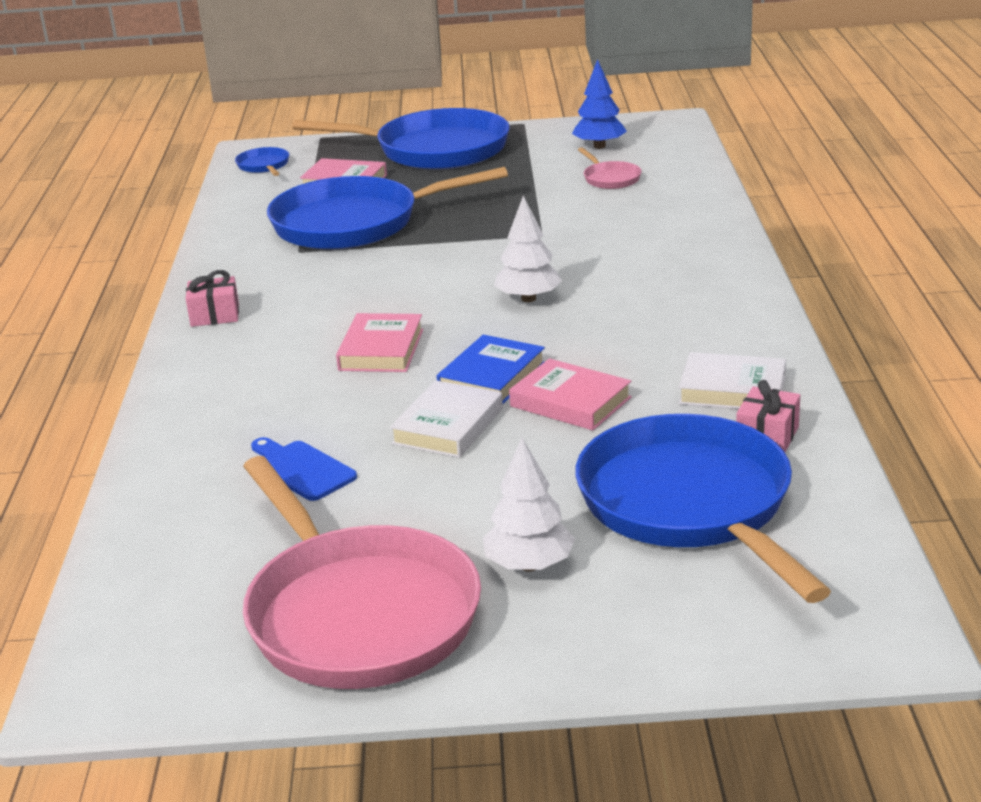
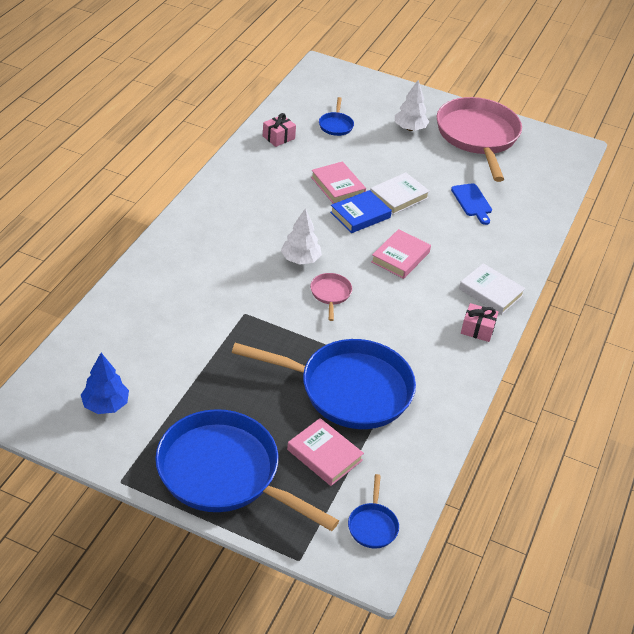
camera: 160 degrees left, 15 degrees up
(610, 178) = (145, 354): pink pan -> pink pan (330, 294)
(690, 505) = (336, 125): blue pan -> blue pan, size x0.41
(732, 389) = (266, 162): white book -> white book (491, 292)

